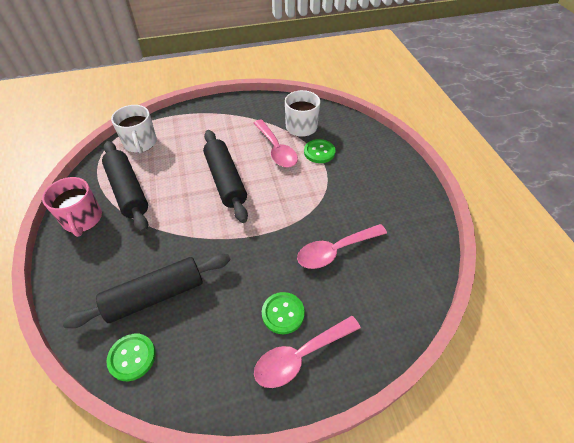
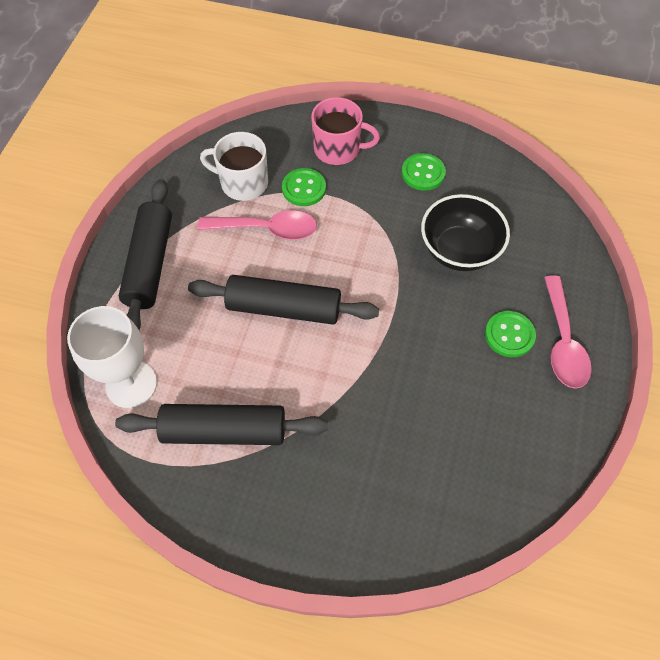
camera: 60 degrees left, 10 degrees up
(82, 219) = (242, 505): pink mug -> pink mug (338, 149)
(132, 357) = (489, 500): green button -> green button (423, 173)
(140, 143) = (131, 384): white mug -> white goblet
(155, 296) = (421, 451): black rolling pin -> black rolling pin (150, 264)
(335, 251) = (459, 250): pink spoon -> black bowl

